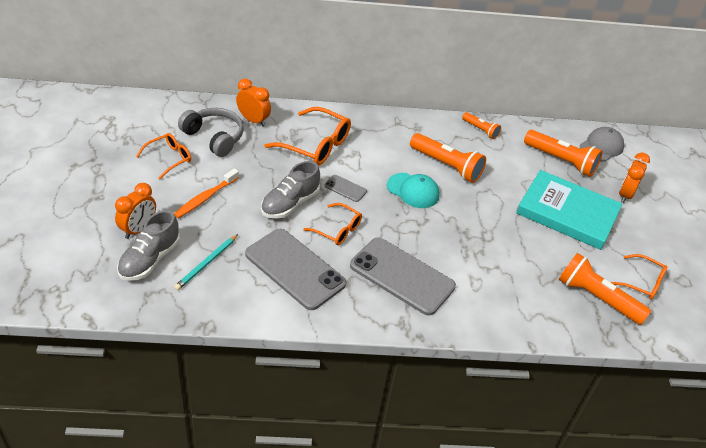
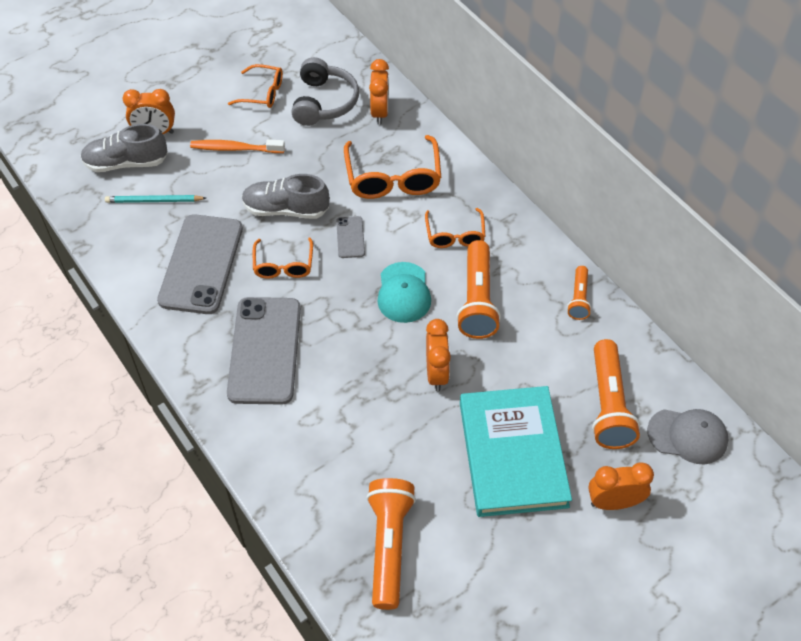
camera: 60 degrees right, 10 degrees up
(486, 211) = (436, 373): none -> orange clock
(642, 282) = (460, 585): orange glasses -> orange glasses (455, 234)

